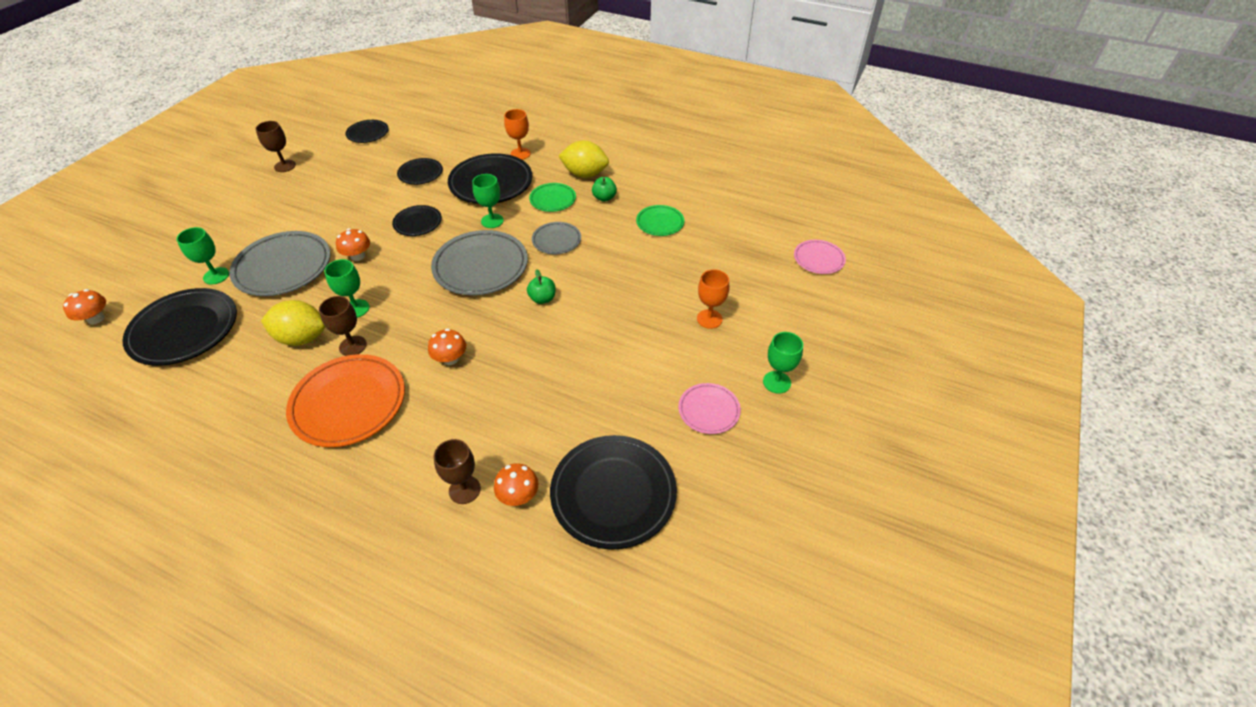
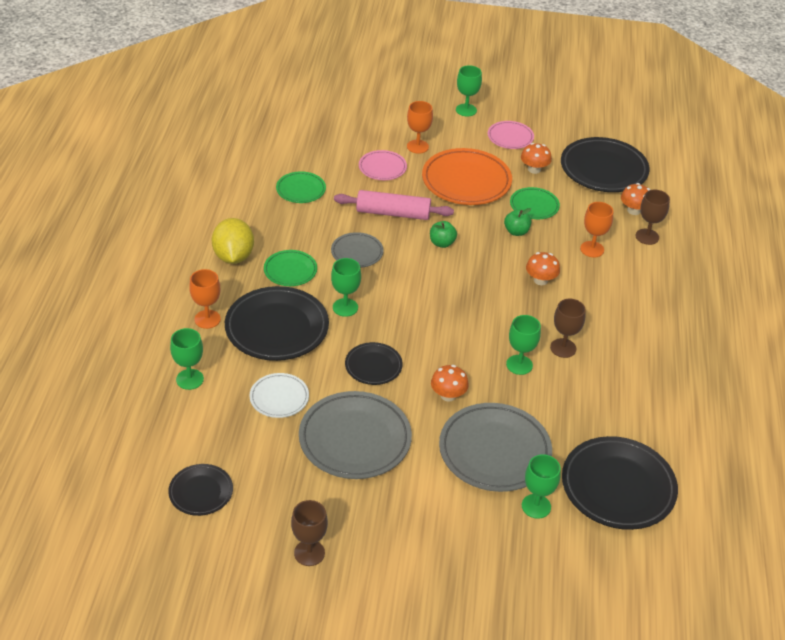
camera: 110 degrees left, 5 degrees down
(96, 318) = (649, 580): orange mushroom -> orange mushroom (534, 169)
(302, 338) = (574, 388): yellow lemon -> none
(349, 403) = (620, 325): orange plate -> orange plate (466, 181)
(420, 174) = (279, 398): black plate -> white plate
(466, 140) = (189, 379): none -> green goblet
(472, 422) = (592, 249): none -> orange goblet
(481, 267) = (419, 295): grey plate -> grey plate (355, 439)
(569, 392) = (534, 206): none -> green plate
(602, 275) = (393, 213): none -> pink rolling pin
(604, 198) = (273, 234): green apple -> green apple (516, 232)
(818, 259) = (315, 97): pink plate -> pink plate (382, 168)

